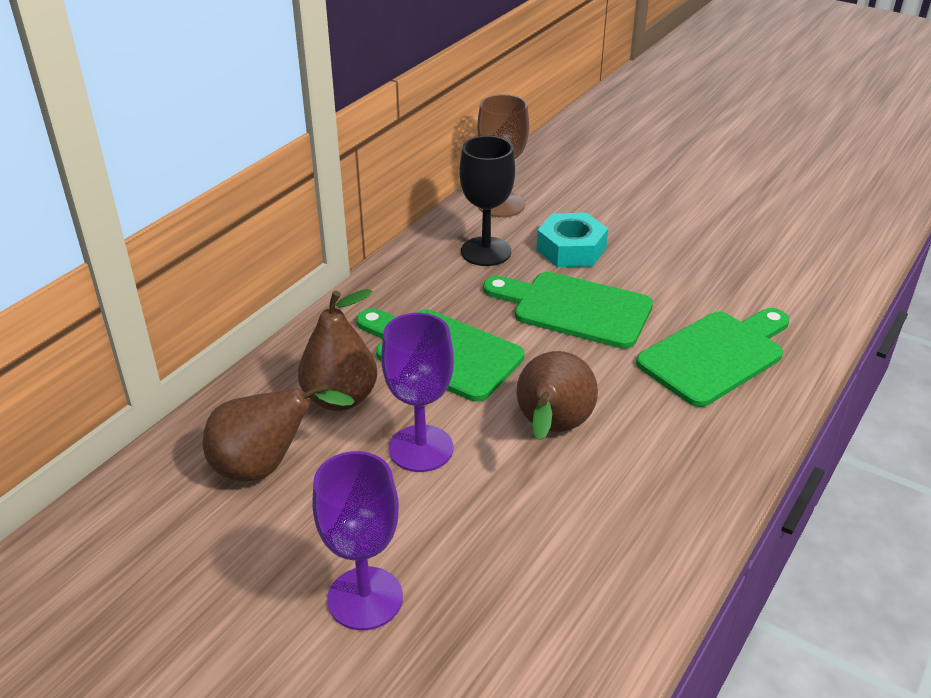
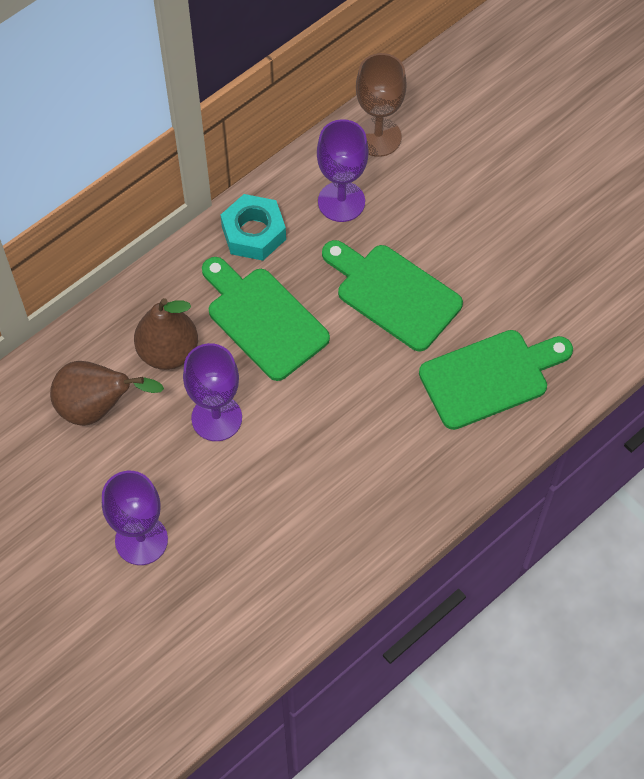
camera: 15 degrees right, 25 degrees up
(486, 251) = (341, 201): black goblet -> purple goblet
(551, 429) = (323, 423): brown pear -> none
(571, 249) = (420, 216): turquoise nut -> turquoise nut (253, 233)

